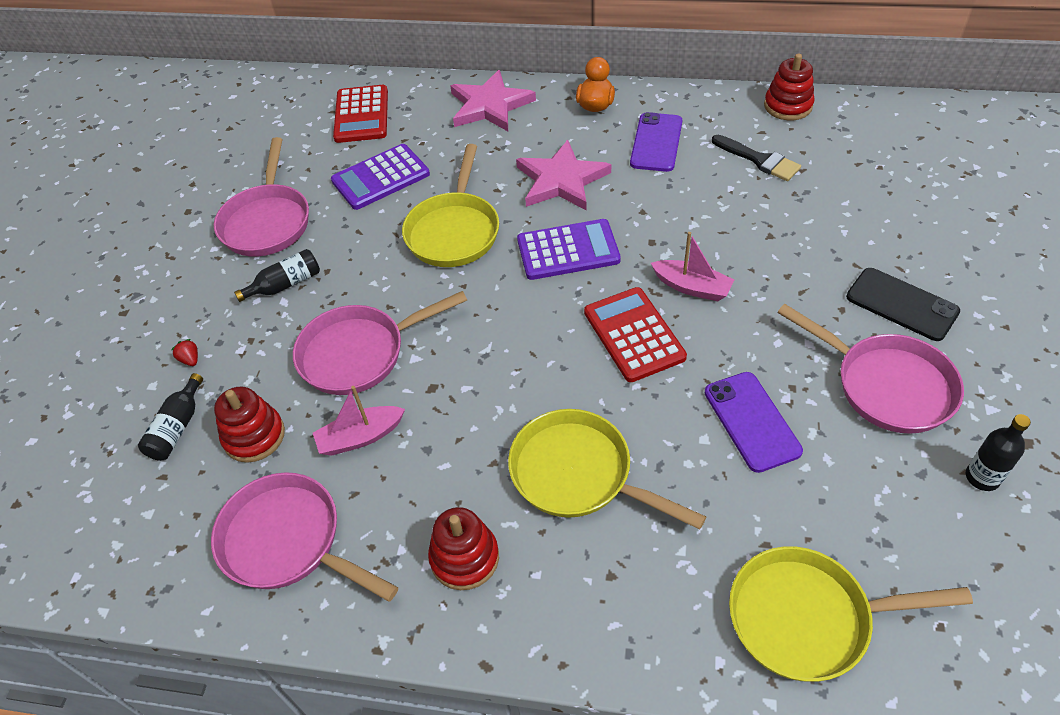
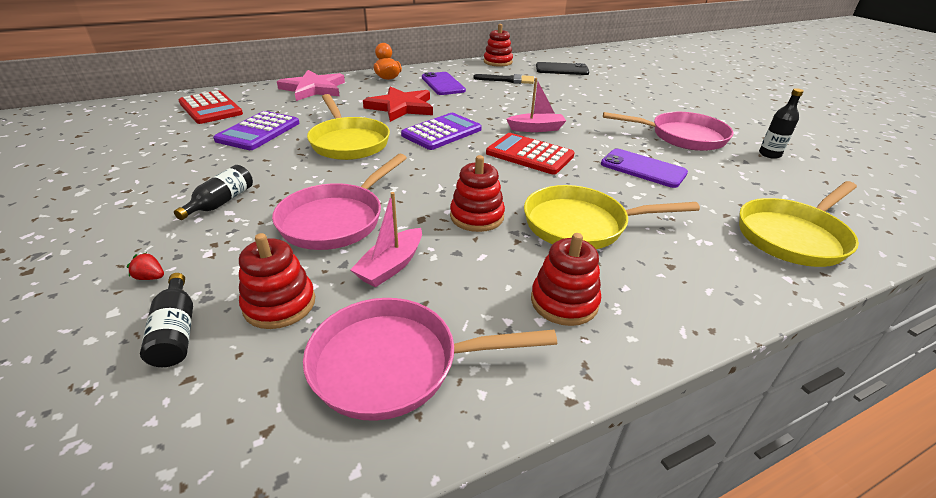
camera: 40 degrees left, 15 degrees down
(267, 222) = (167, 174): pink pan -> none
(485, 410) = (477, 216): none -> red stacking toy
(561, 180) = (401, 107): pink star -> red star
(901, 304) = (646, 110): black phone -> black phone (562, 69)

